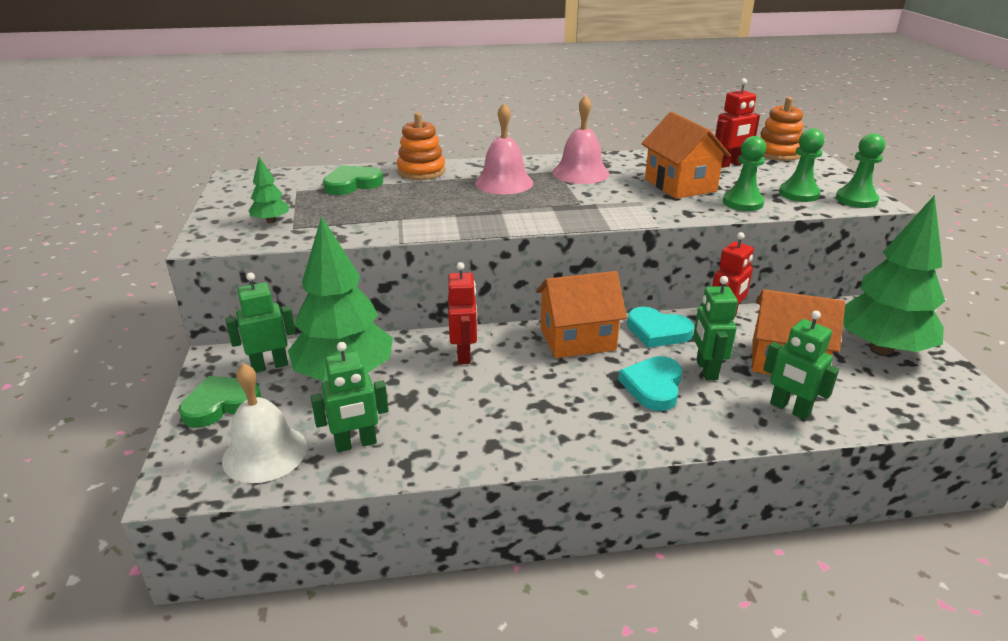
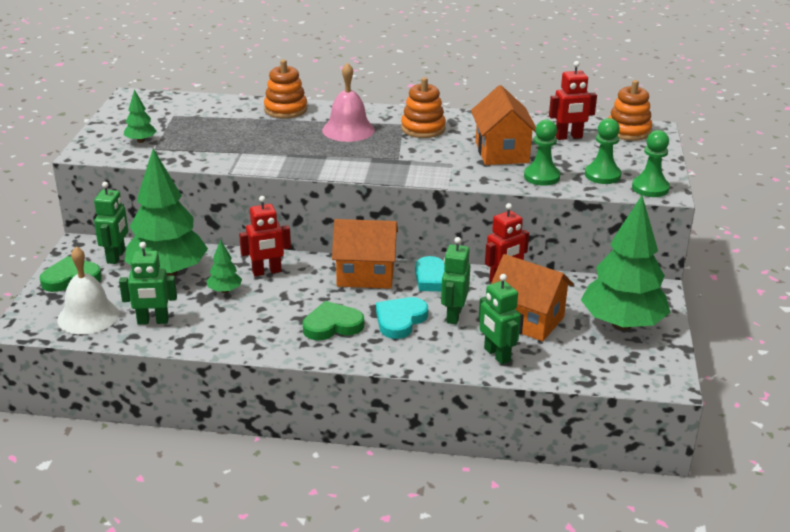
camera: 15 degrees right, 0 degrees up
(270, 366) = (116, 256): green robot -> green robot turned 105 degrees clockwise
(352, 184) = (221, 115): green heart -> green heart (332, 325)
(427, 386) = (225, 290): none -> green tree
(464, 354) = (267, 272): red robot -> red robot turned 60 degrees clockwise
(580, 173) = (423, 128): pink bell -> orange stacking toy

